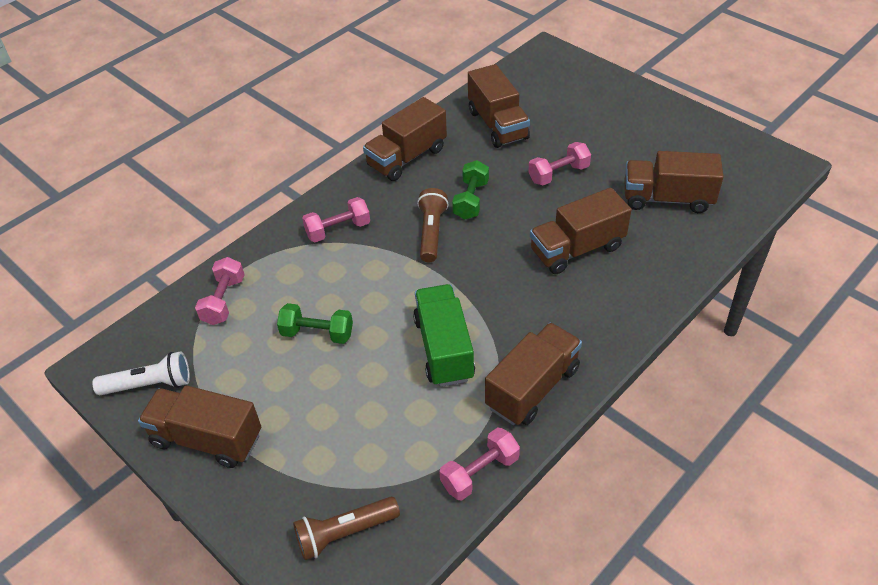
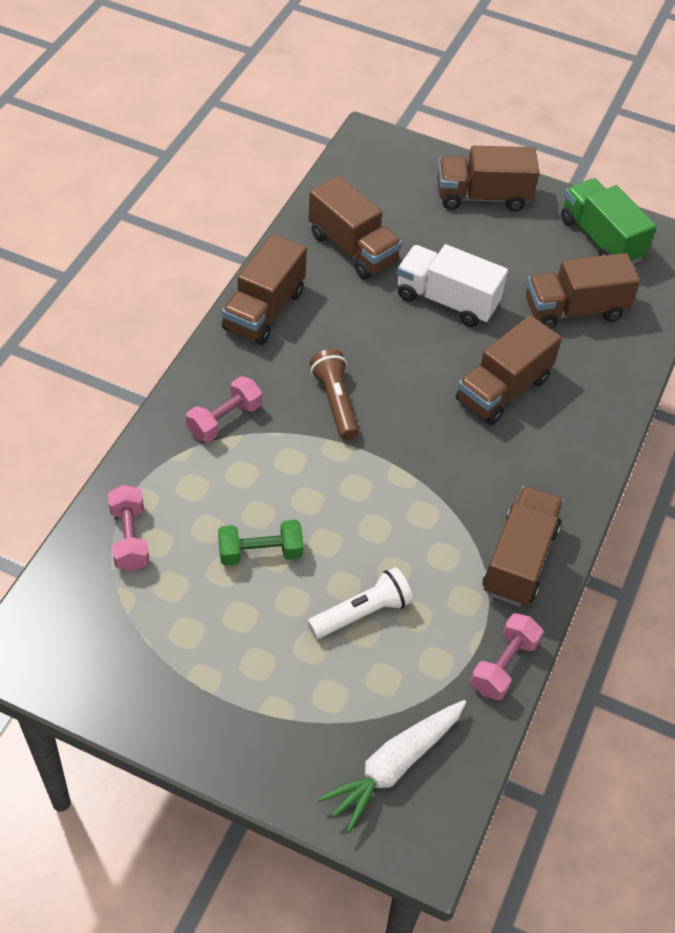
camera: 25 degrees left, 5 degrees up
(149, 384) = (92, 660): white flashlight -> white flashlight (362, 613)
(207, 439) = (193, 705): brown truck -> brown truck (482, 197)
(345, 533) = (394, 766): brown flashlight -> white carrot
(444, 349) = (409, 538): green truck -> green truck (601, 239)
(471, 200) = (362, 352): green dumbbell -> none
(558, 174) = (447, 300): pink dumbbell -> white truck

